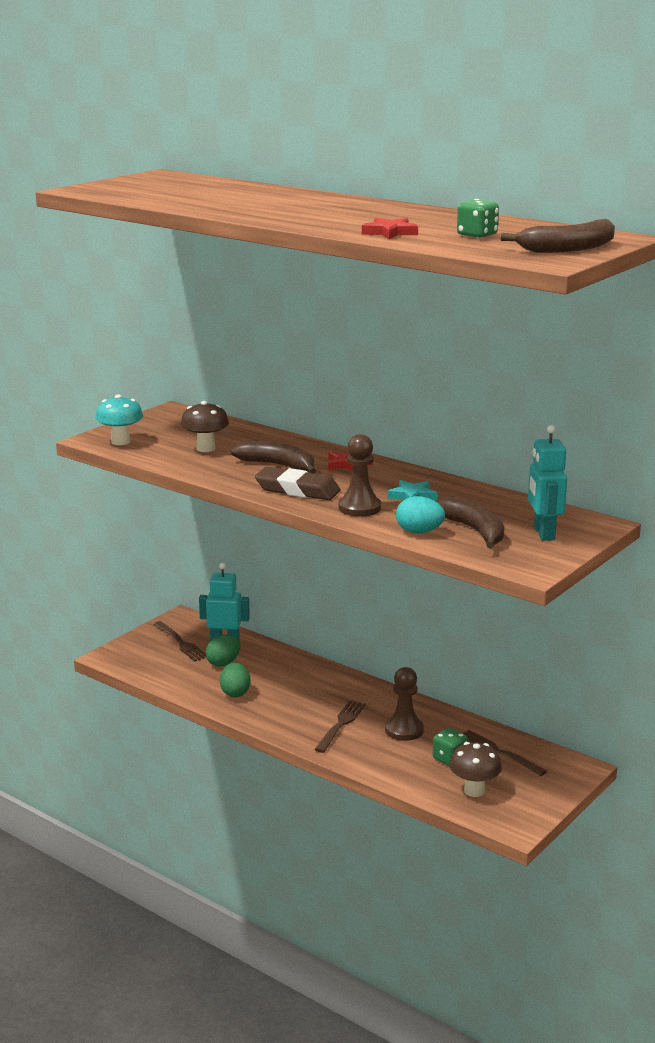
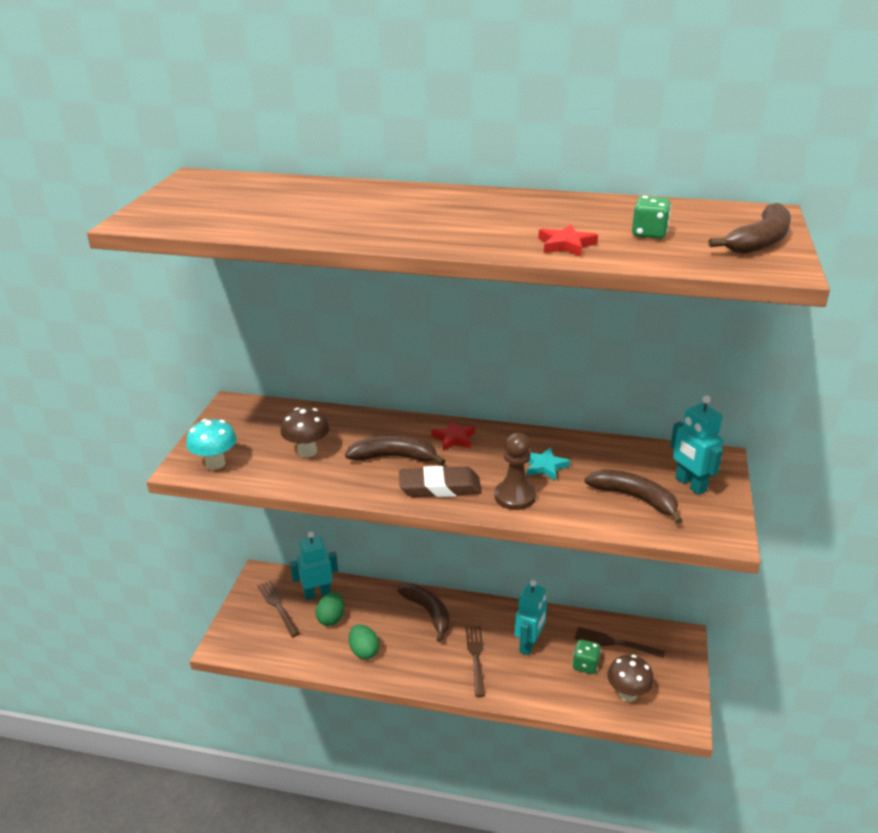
camera: 25 degrees left, 10 degrees up
(181, 643) = (278, 606): brown fork -> brown fork turned 150 degrees counterclockwise
(322, 682) = (428, 613): none -> brown banana
(404, 730) = (529, 645): brown pawn -> turquoise robot
(419, 532) = (593, 514): turquoise egg -> none

